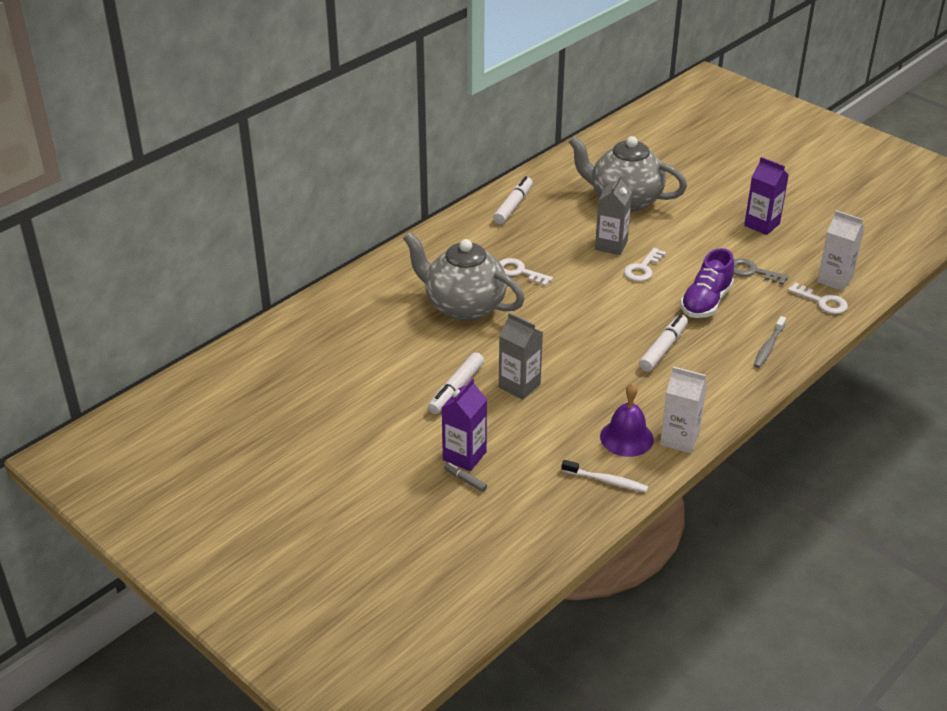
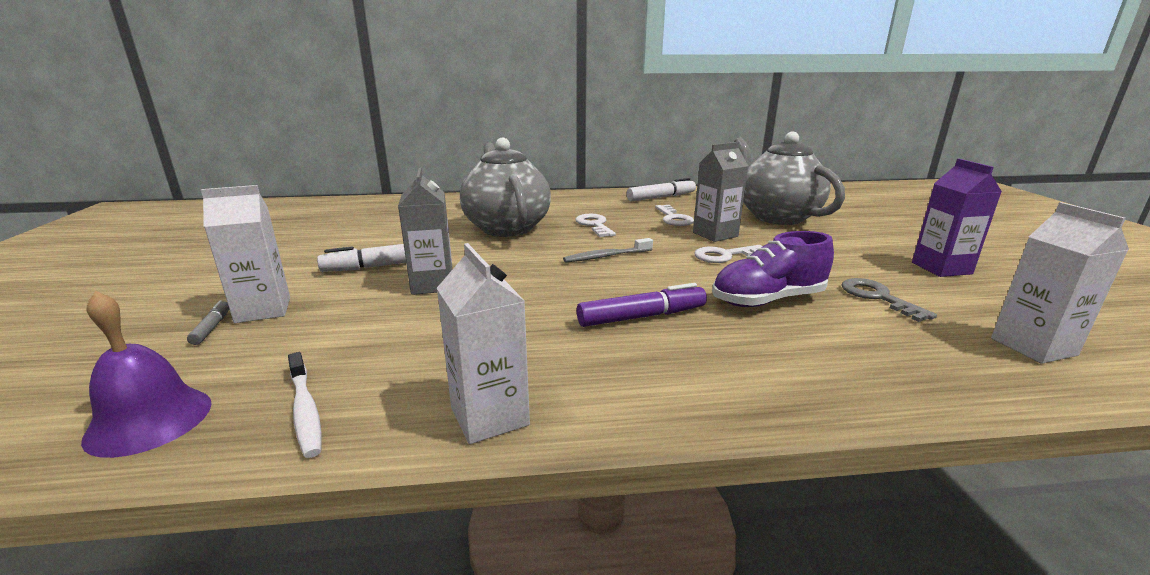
camera: 40 degrees right, 15 degrees down
(464, 456) = (263, 310): purple carton -> white carton
(626, 438) = (430, 377): purple bell -> purple bell (149, 420)
(663, 349) = (641, 317): white marker -> purple marker
(768, 347) = (811, 375): grey toothbrush -> grey toothbrush (606, 256)
(822, 302) = (982, 362): white key -> white key (674, 218)

